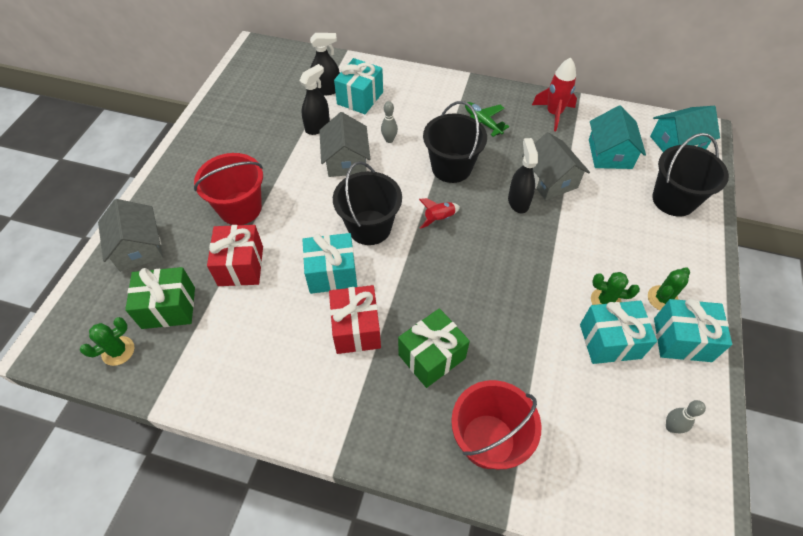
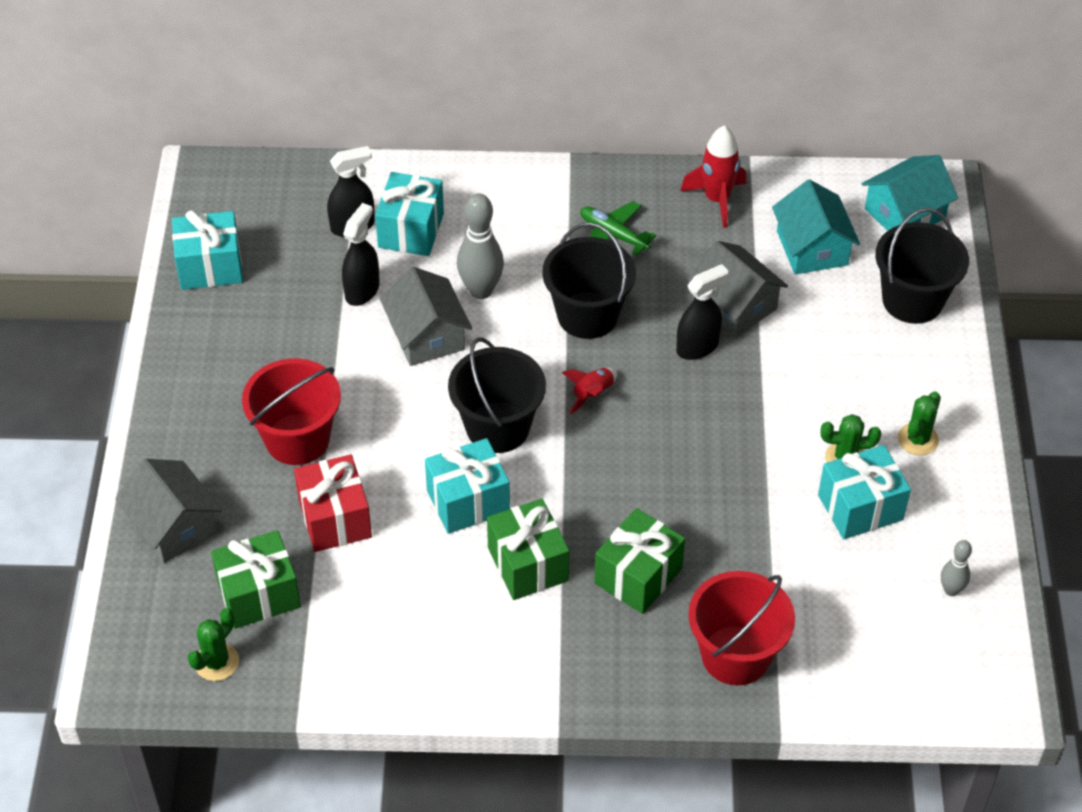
camera: 15 degrees left, 5 degrees down
(356, 329) = (527, 564): red gift -> green gift
(389, 140) = (481, 290): grey bowling pin -> grey bowling pin, size x1.80
(518, 201) = (697, 347): black spray bottle -> black spray bottle turned 75 degrees clockwise
(682, 339) = (950, 485): turquoise gift -> turquoise gift (210, 266)

